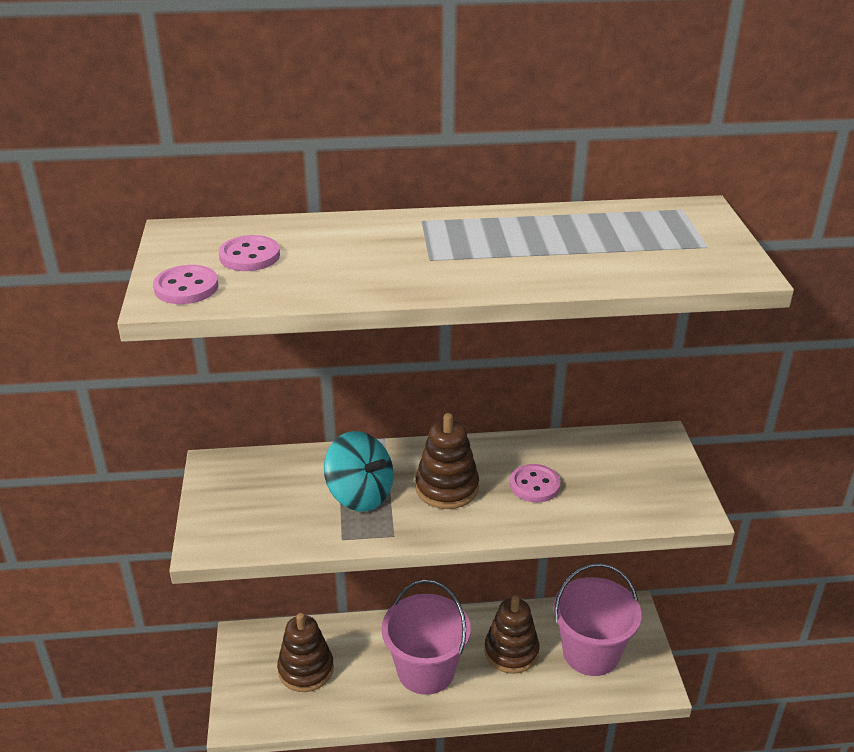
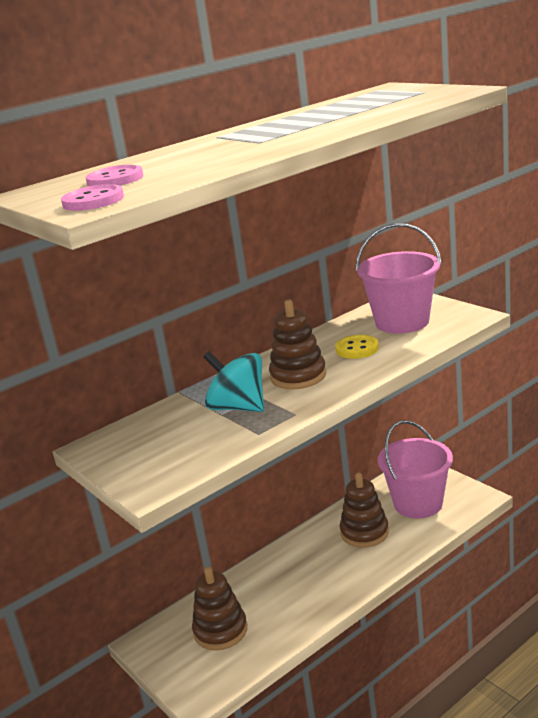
camera: 30 degrees left, 10 degrees down
(360, 495) = (238, 407): turquoise spinning top -> turquoise spinning top turned 150 degrees counterclockwise
(426, 670) = (316, 577): pink bucket -> pink bucket (402, 322)
(534, 485) = (357, 349): pink button -> yellow button

